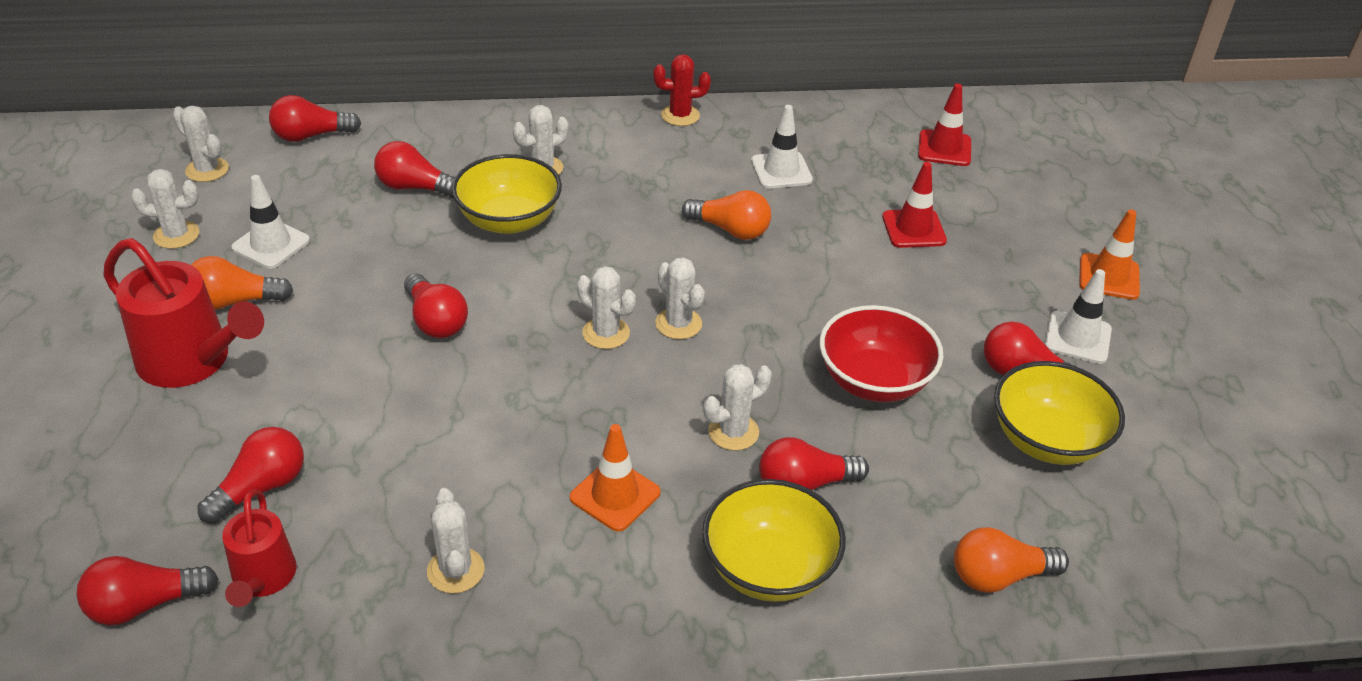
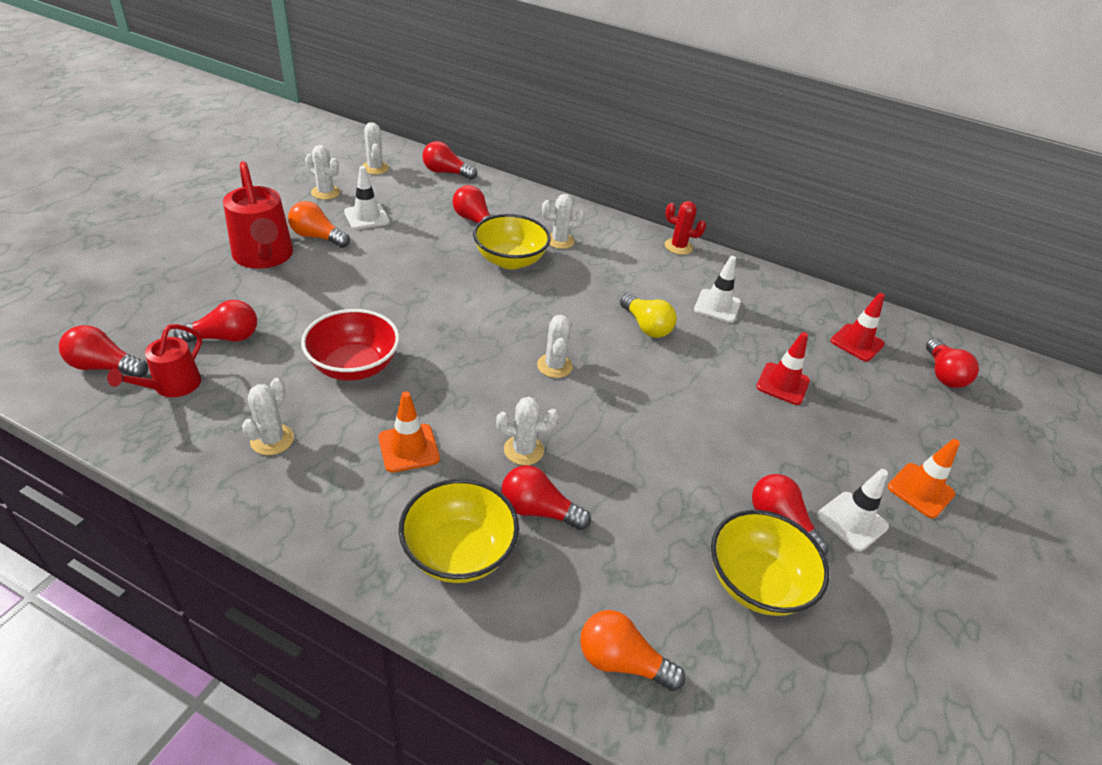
camera: 30 degrees right, 0 degrees up
(435, 321) = (410, 295): red light bulb -> red light bulb (943, 374)
(606, 333) = (502, 349): white cactus -> none
(730, 230) = (646, 326): orange light bulb -> yellow light bulb
(874, 381) = (656, 469): red bowl -> red bowl (354, 366)

